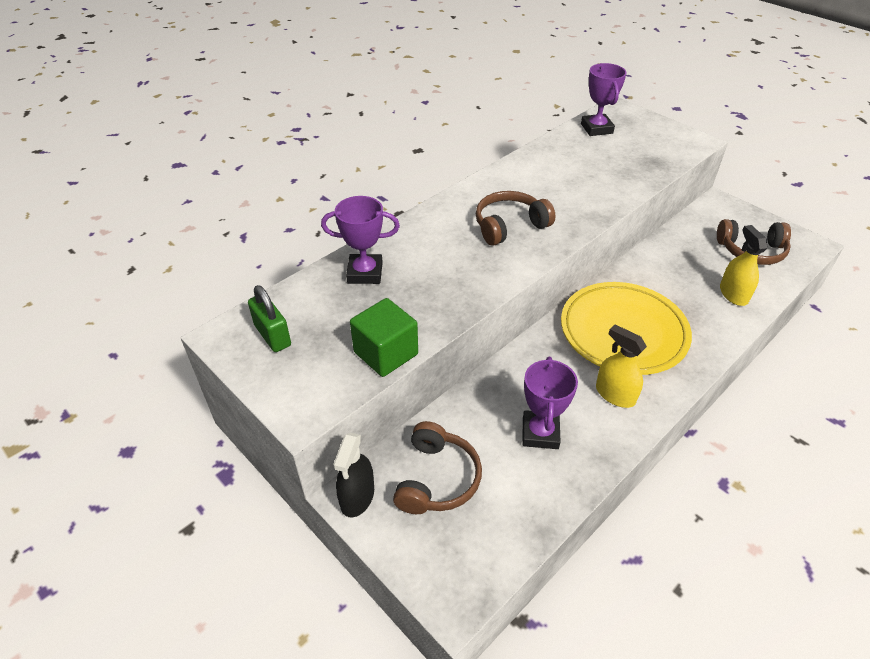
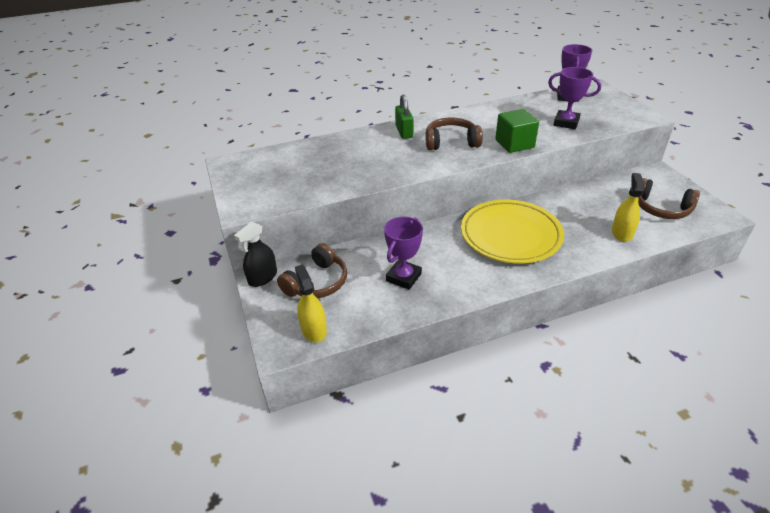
camera: 25 degrees right, 5 degrees down
(272, 335) = (254, 169): green padlock -> green padlock (404, 132)
(365, 273) = (334, 149): purple trophy -> purple trophy (566, 123)
(386, 353) = (313, 192): green cube -> green cube (514, 144)
(615, 394) = (475, 270): yellow spray bottle -> yellow spray bottle (314, 330)

